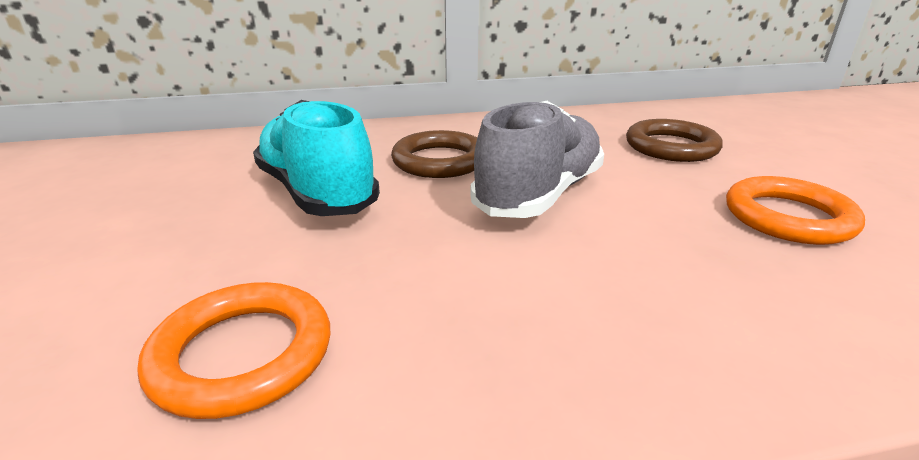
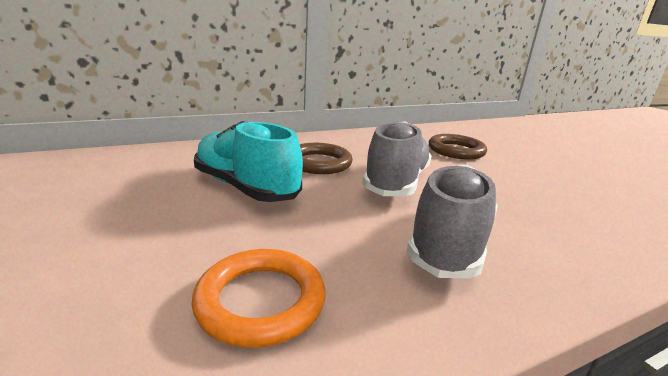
camera: 15 degrees left, 5 degrees down
(567, 295) = (449, 242): none -> grey shoe
(788, 217) = (541, 189): orange ring -> none

